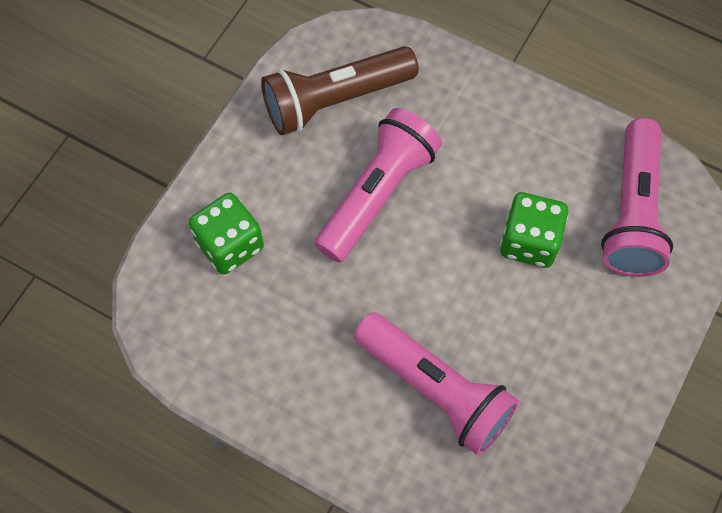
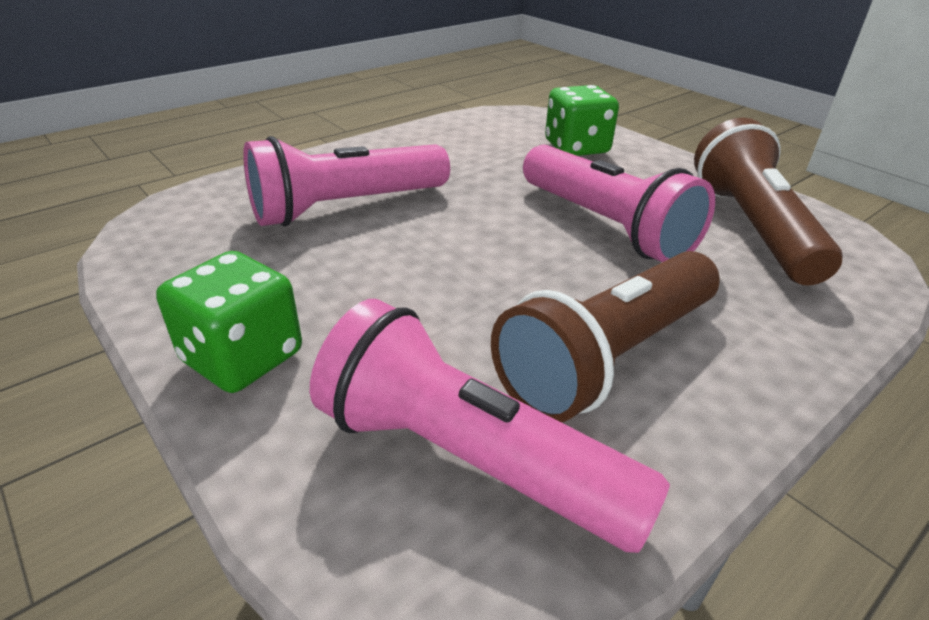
camera: 110 degrees right, 30 degrees down
(529, 168) = (607, 357): none -> brown flashlight
(529, 241) = (479, 319): green dice -> green dice (242, 357)

